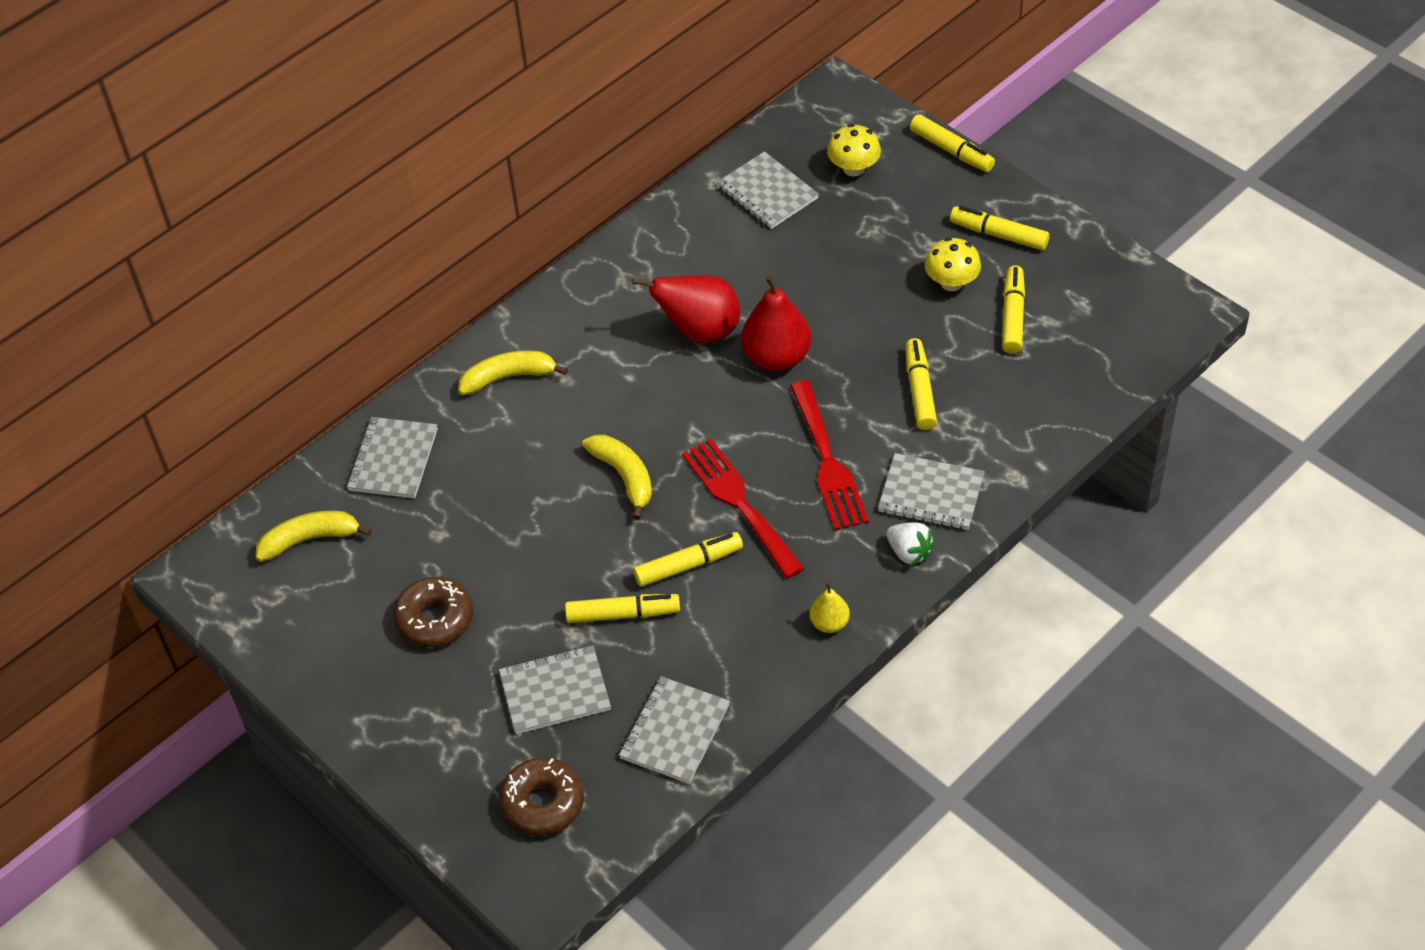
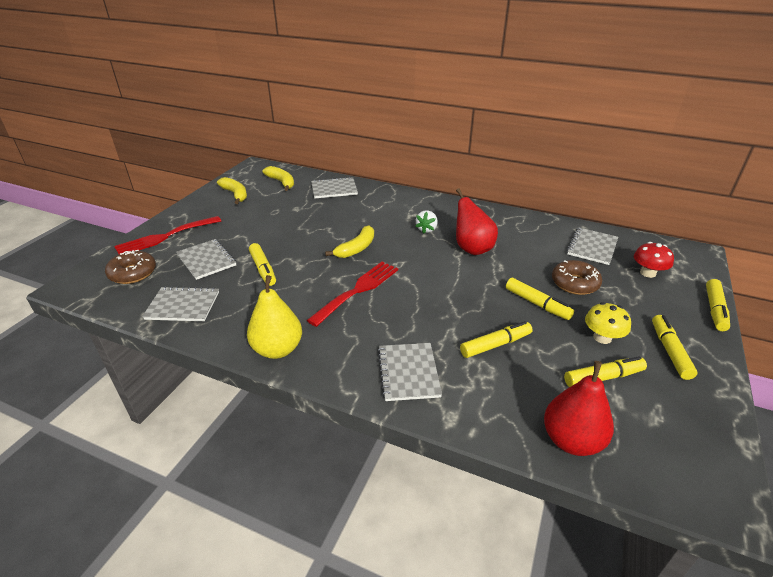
camera: 65 degrees right, 15 degrees down
(435, 619) = (245, 219): brown donut -> brown donut (574, 283)
(508, 377) = (399, 204): yellow banana -> yellow banana (235, 194)
(688, 565) = (304, 283): yellow marker -> yellow marker (537, 304)
(777, 357) = (475, 278): red pear -> red pear (571, 440)
(828, 462) = (408, 317): red fork -> red fork (165, 237)
(829, 623) = (277, 349): yellow pear -> yellow pear, size x1.90
(853, 168) = (647, 273): yellow mushroom -> red mushroom
(909, 552) = (351, 374): white strawberry -> white strawberry (426, 229)

